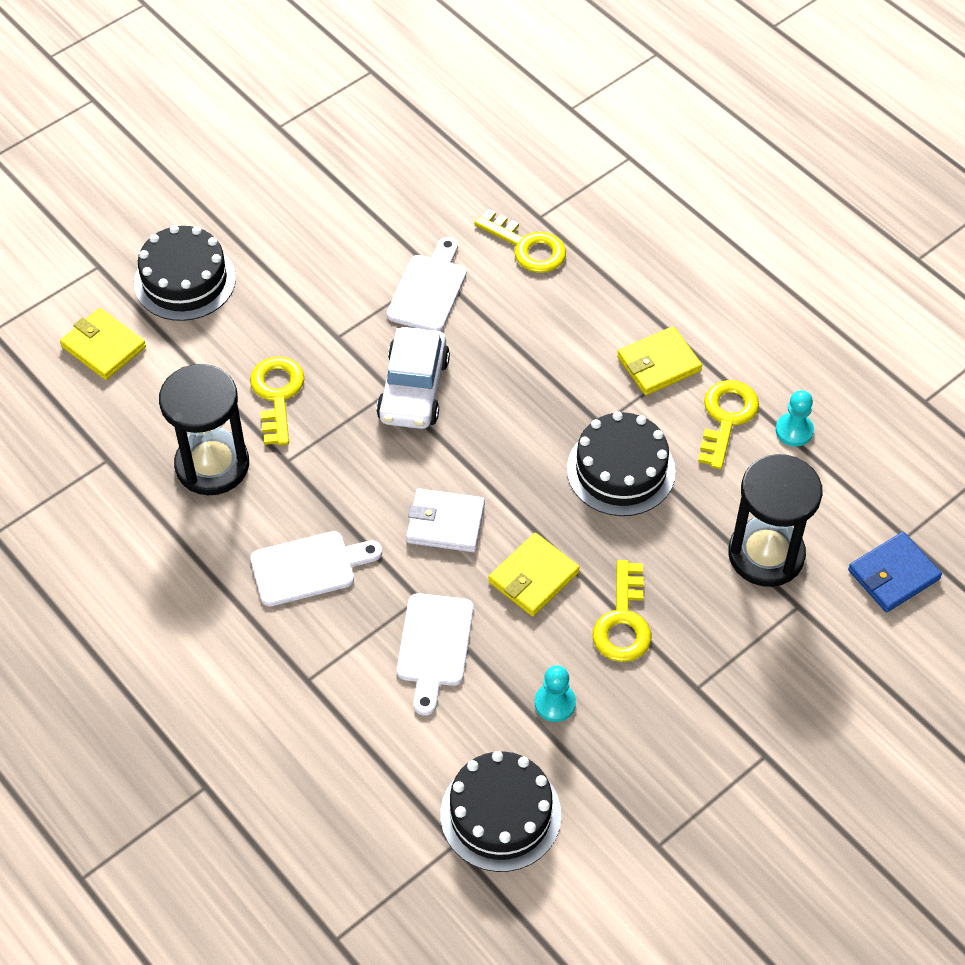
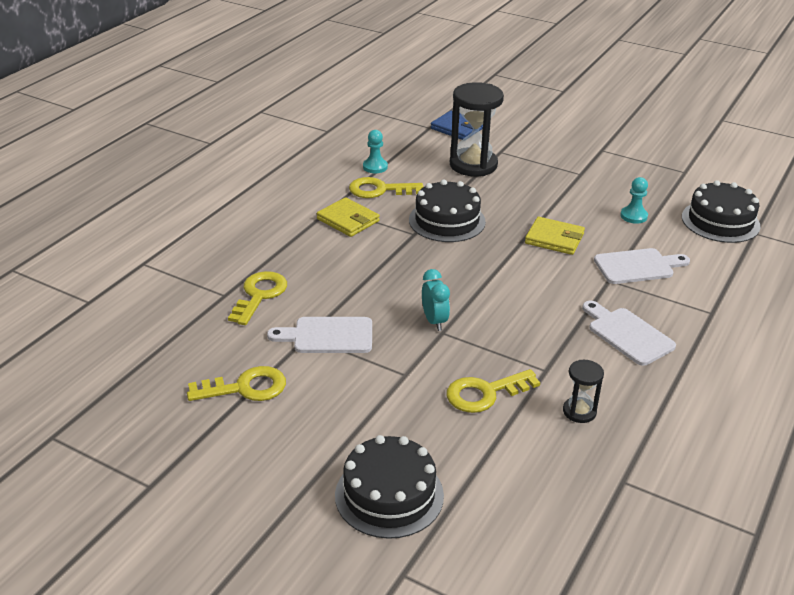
camera: 110 degrees left, 20 degrees down
(103, 347) = (503, 530): yellow wallet -> none
(212, 465) = (579, 411): black hourglass -> black hourglass, size x0.50
(413, 389) = (434, 321): white car -> turquoise clock
(445, 523) = (541, 281): white wallet -> none
(623, 621) = (558, 203): yellow key -> yellow key (245, 388)

